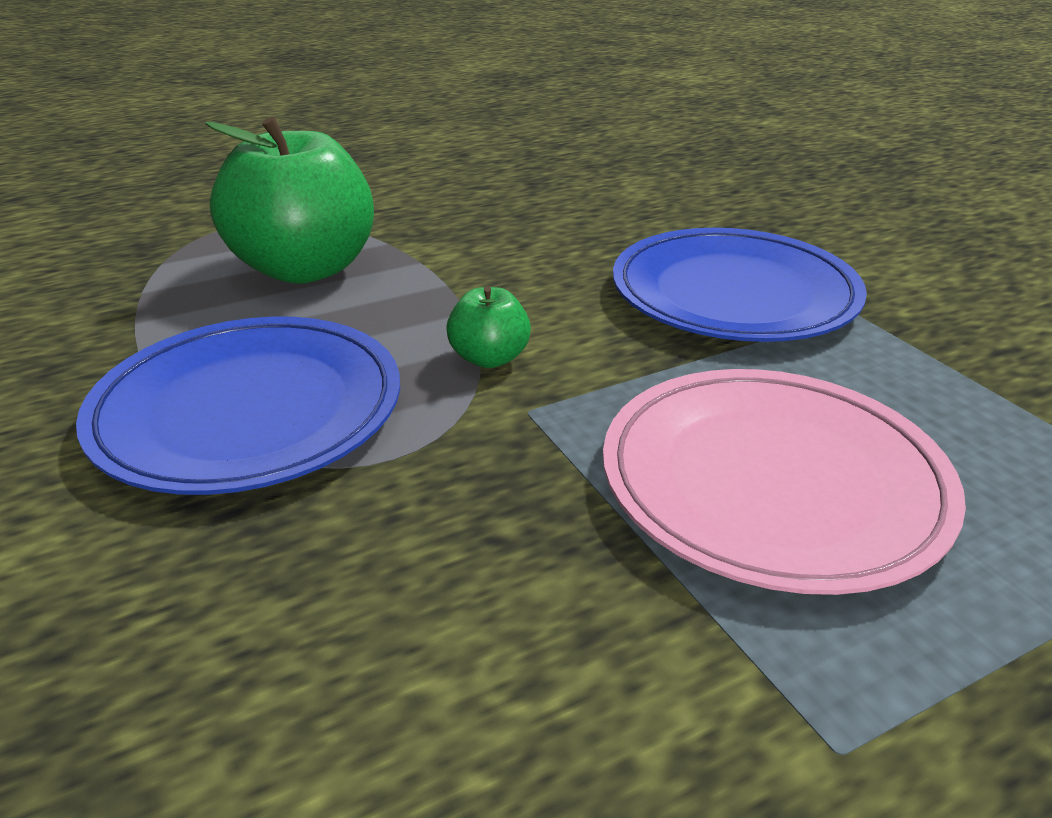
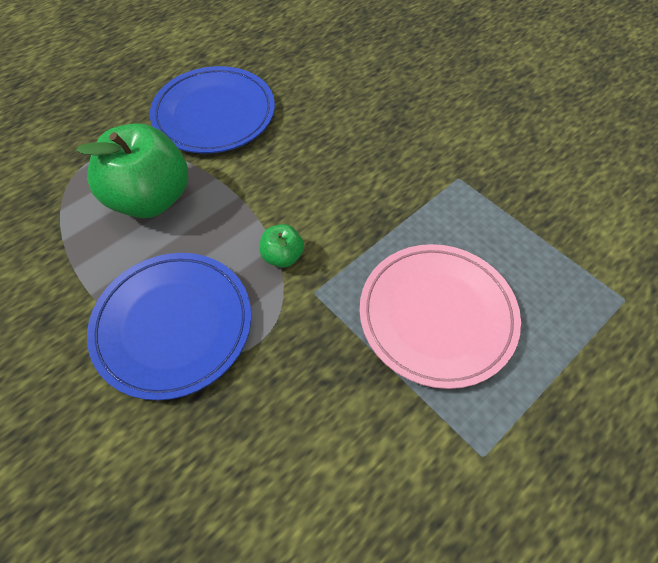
camera: 15 degrees left, 25 degrees up
(733, 294) = (395, 173): blue plate -> blue plate (214, 114)

